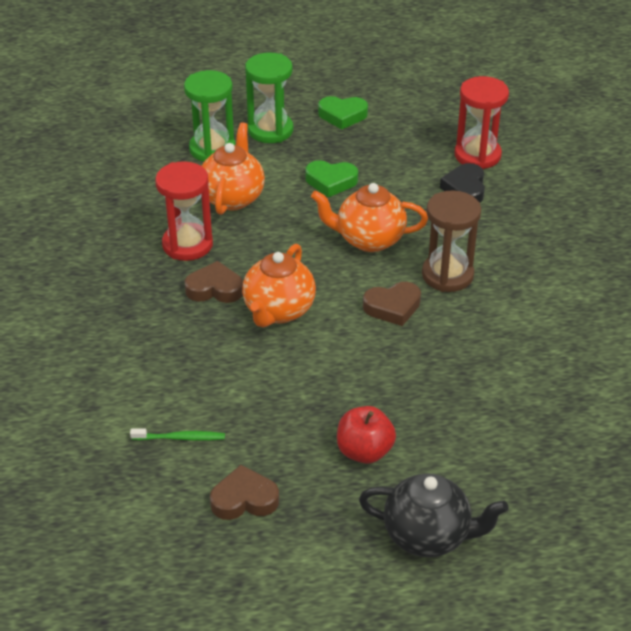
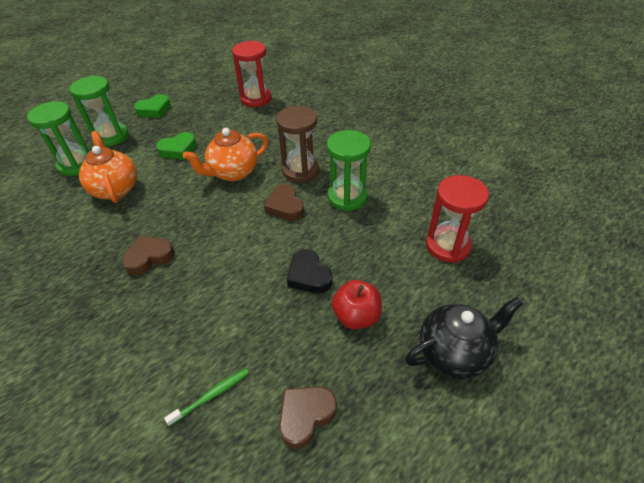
camera: 35 degrees left, 5 degrees up
(187, 245) = (104, 236): red hourglass -> red hourglass (447, 246)
(278, 311) = (210, 249): orange teapot -> none
(393, 307) = (285, 206): brown heart -> brown heart turned 120 degrees clockwise
(465, 188) = (265, 119): black heart -> black heart (309, 276)
(472, 333) = (347, 197): none -> green hourglass

